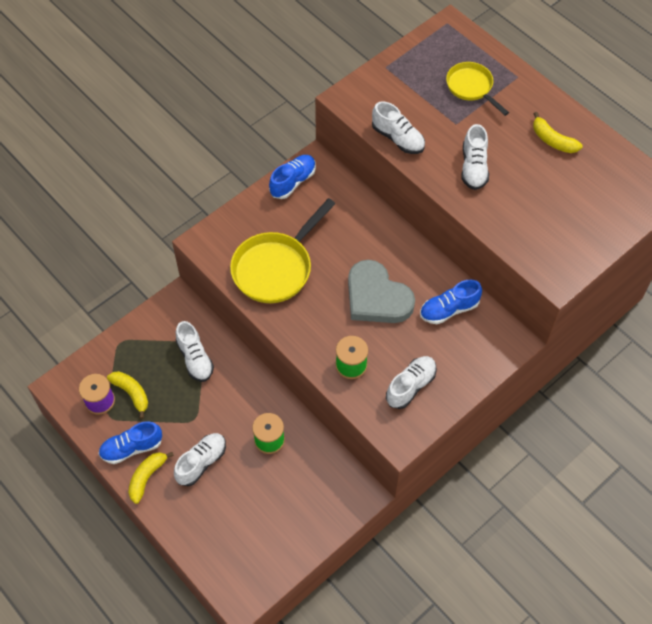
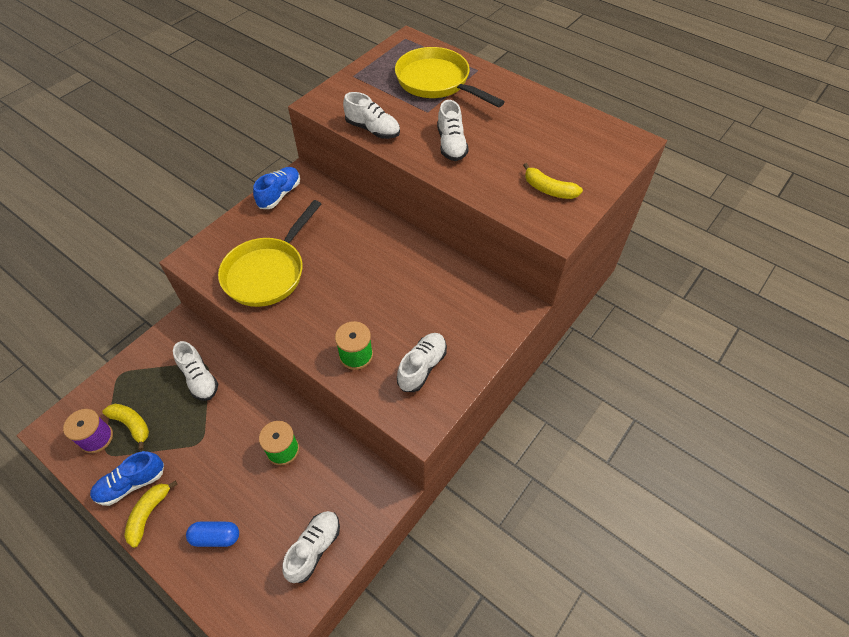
camera: 10 degrees left, 5 degrees down
(201, 462) = (210, 487): white shoe -> white shoe (314, 549)
(205, 507) = (216, 537): none -> blue capsule
(377, 297) = (374, 285): grey heart -> none
(449, 309) = (449, 286): blue shoe -> none
(471, 87) = (436, 82): yellow pan -> yellow pan, size x1.66
(552, 140) = (522, 114): yellow banana -> yellow banana (548, 189)

